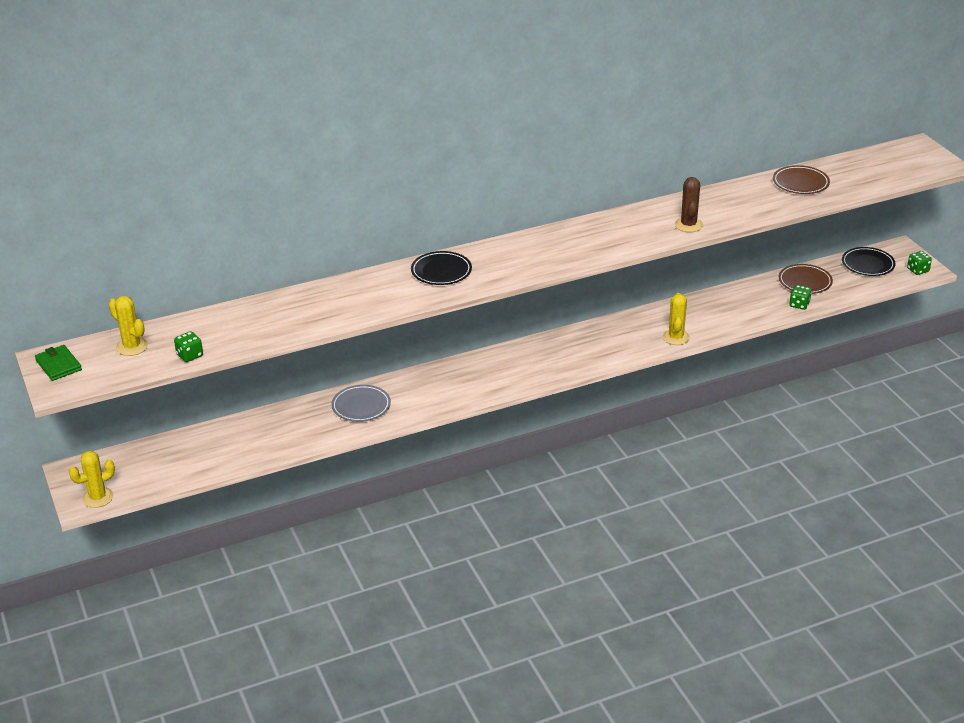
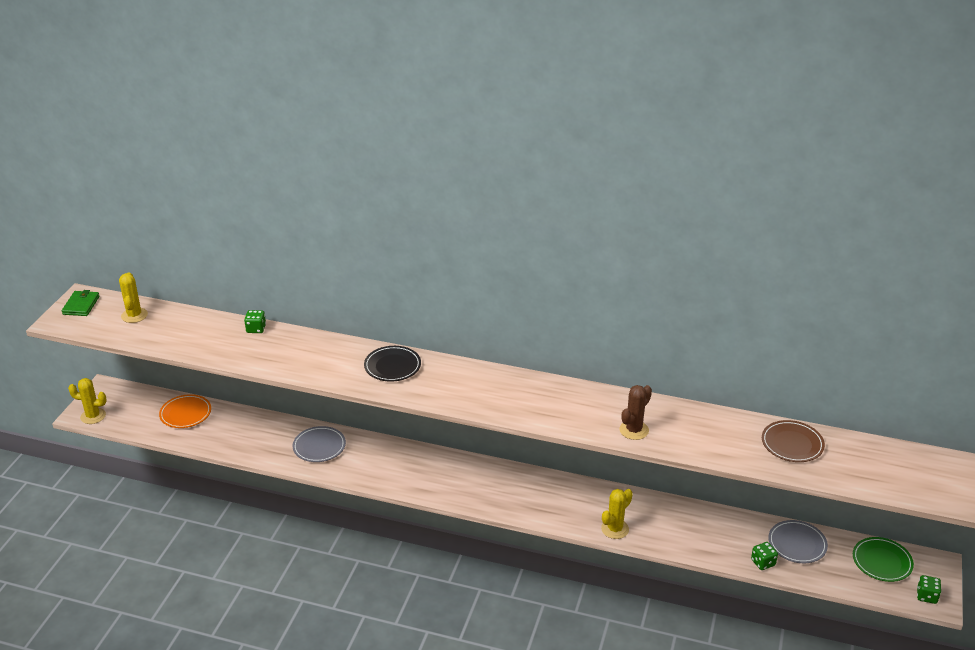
camera: 40 degrees right, 0 degrees up
(190, 355) = (154, 341): green dice -> green dice (256, 329)
(193, 447) = (185, 413): none -> orange plate
(805, 282) = (797, 544): brown plate -> grey plate
(868, 264) = (882, 561): black plate -> green plate

